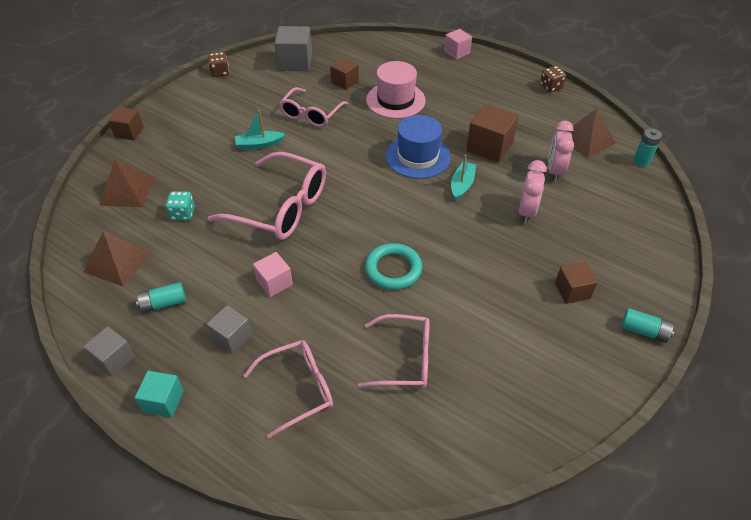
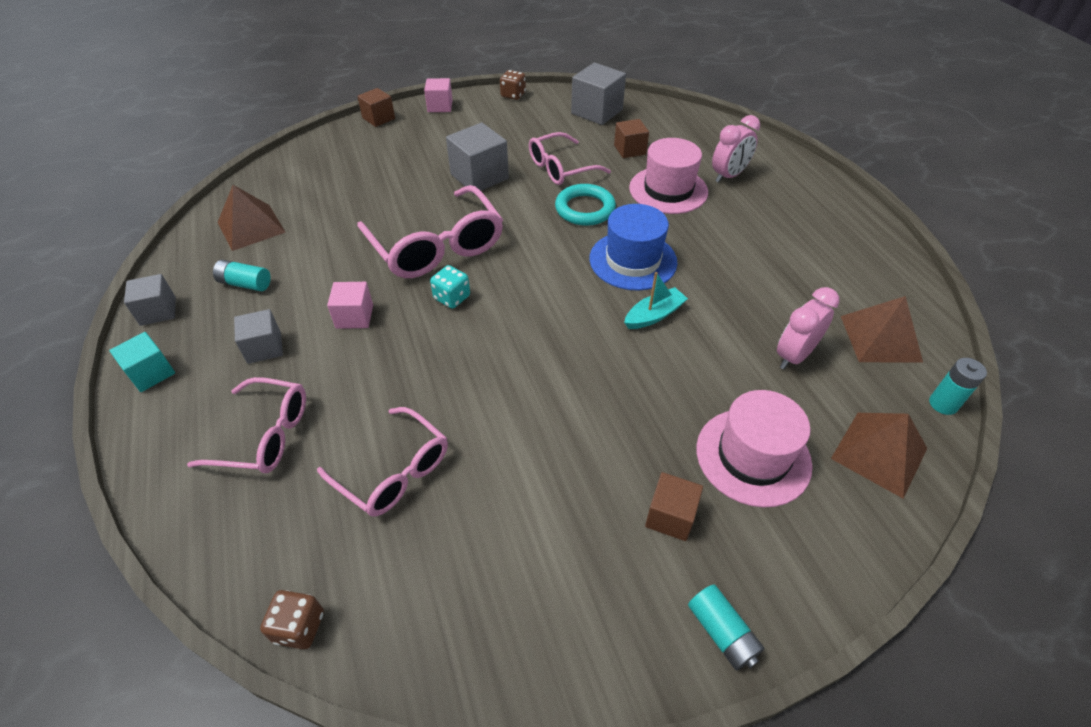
camera: 35 degrees right, 0 degrees up
(127, 191) = (323, 168): brown pyramid -> brown pyramid (879, 453)
(183, 214) = (345, 210): turquoise dice -> turquoise dice (452, 298)
(259, 144) = (479, 176): turquoise boat -> grey cube
(393, 269) = (481, 368): turquoise ring -> turquoise ring (585, 209)
(457, 52) = (796, 166): pink cube -> pink cube (440, 106)
(489, 147) = (732, 288): brown cube -> none
(526, 212) = (706, 386): pink clock -> pink clock (728, 176)
(550, 87) = (889, 253): brown dice -> brown dice (299, 627)
(582, 237) = (753, 456): none -> pink hat

